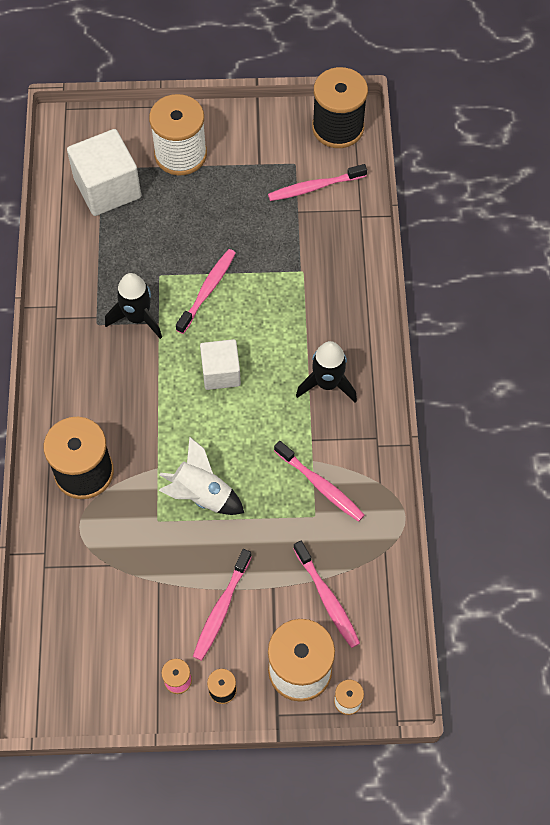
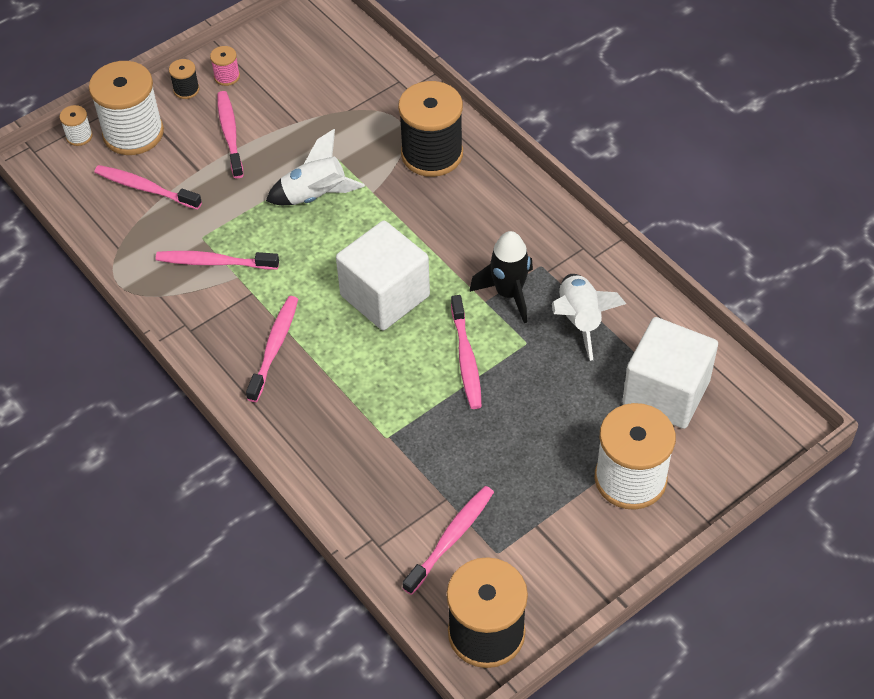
camera: 145 degrees right, 10 degrees down
(111, 268) = (580, 320): none -> white rocket
(221, 373) = (385, 295): white cube -> white cube, size x1.59
(327, 383) = (274, 347): black rocket -> pink toothbrush

